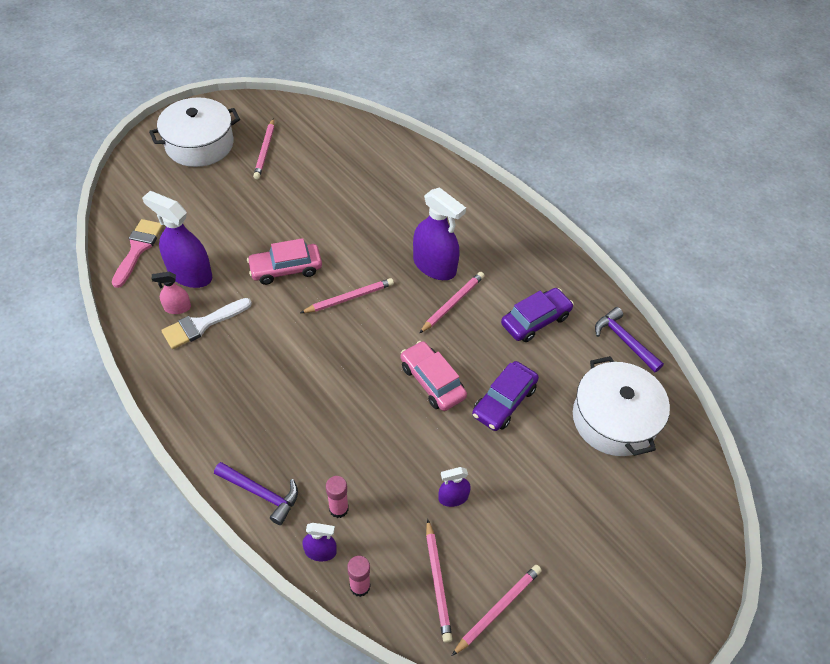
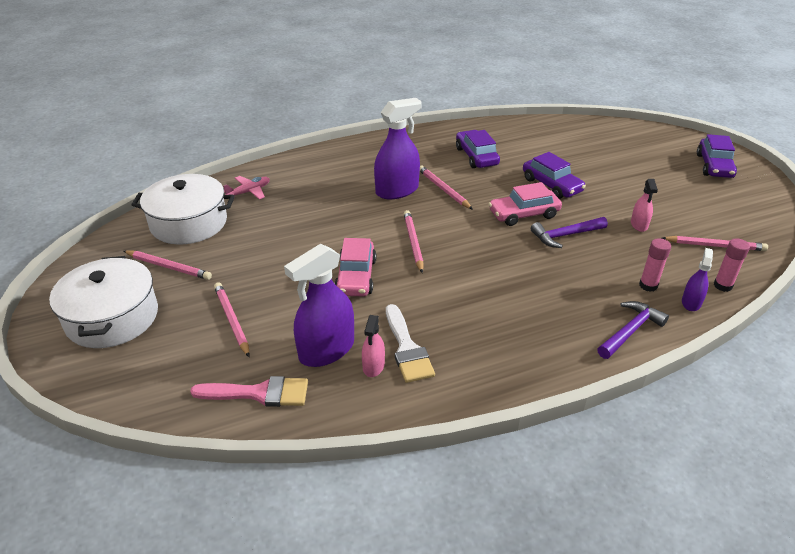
camera: 70 degrees left, 15 degrees down
(138, 249) = (259, 393): pink brush -> pink brush turned 150 degrees clockwise
(387, 161) = (249, 192): none -> pink plane
(453, 497) = (639, 225): purple spray bottle -> pink spray bottle
(498, 609) = (734, 223): pink pencil -> pink pencil (232, 320)
(614, 419) = (576, 145): white pot -> white pot (189, 223)
(624, 340) = (508, 127): purple hammer -> purple hammer (565, 235)
(639, 591) = (714, 166): none -> purple car

